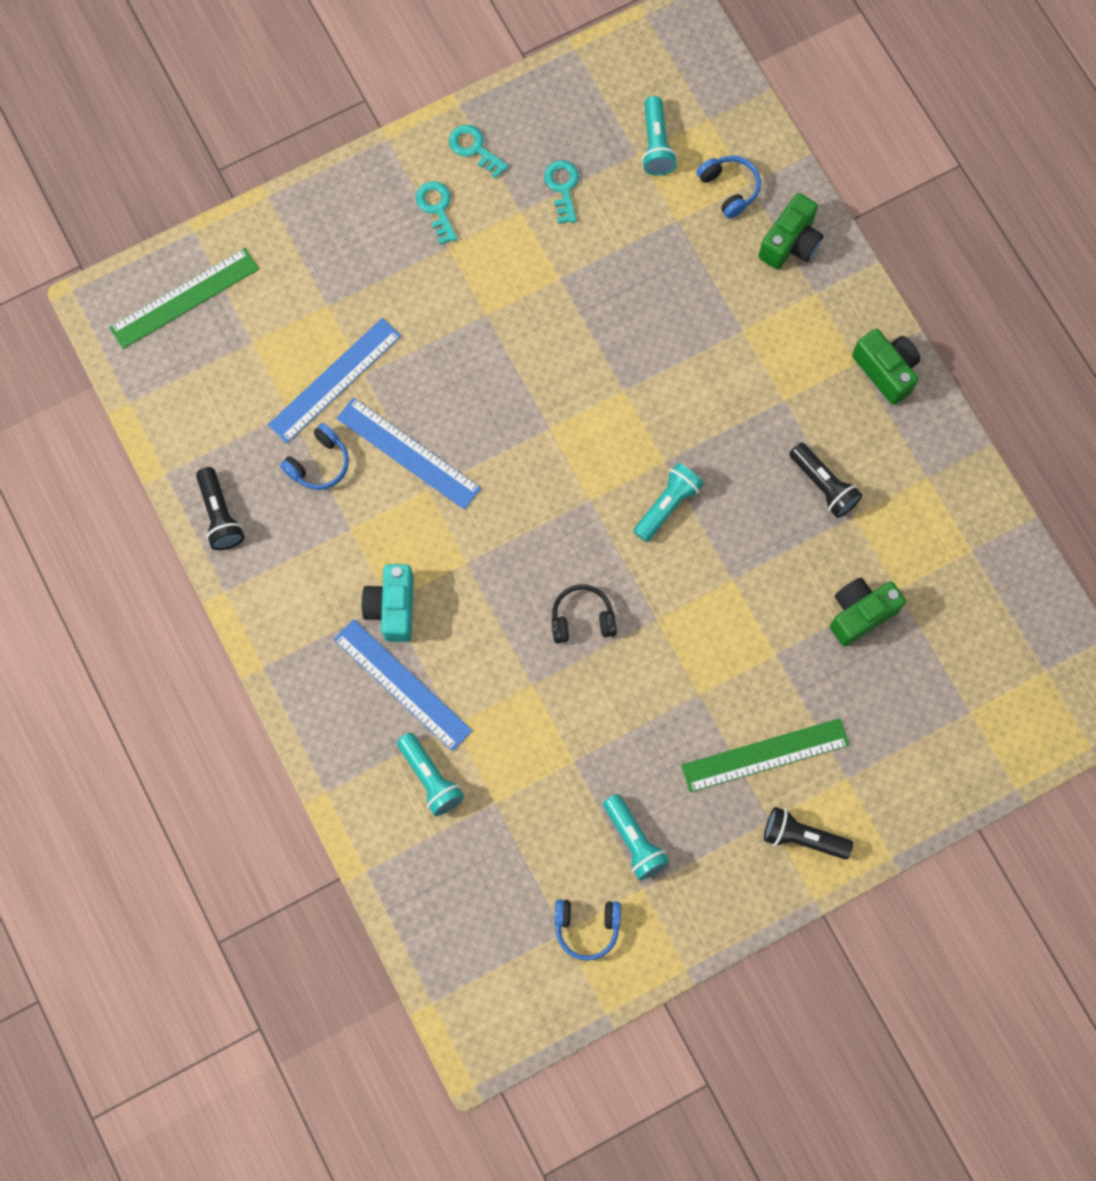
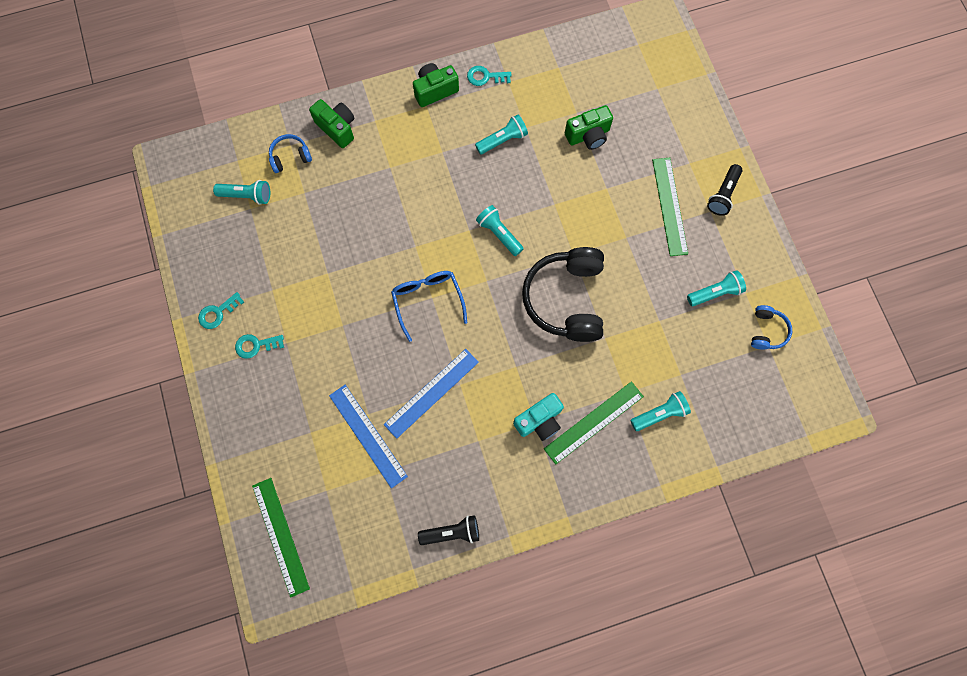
camera: 80 degrees left, 0 degrees up
(319, 463) = (427, 455): blue headphones -> none
(392, 608) = (539, 420): turquoise camera -> turquoise camera turned 45 degrees counterclockwise
(402, 685) = (594, 422): blue ruler -> green ruler
(543, 423) = (427, 300): none -> blue glasses
(562, 187) = (262, 260): turquoise key -> turquoise key (485, 77)
(582, 619) = (566, 299): black headphones -> black headphones, size x2.13
(823, 485) = (502, 140): black flashlight -> turquoise flashlight
(860, 613) = (588, 135): green camera -> green camera turned 90 degrees counterclockwise

